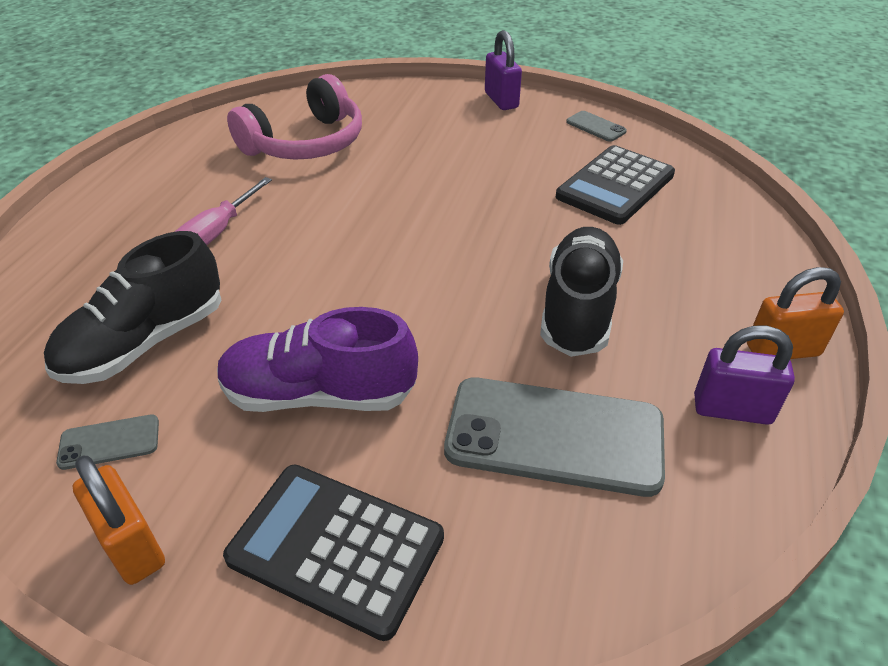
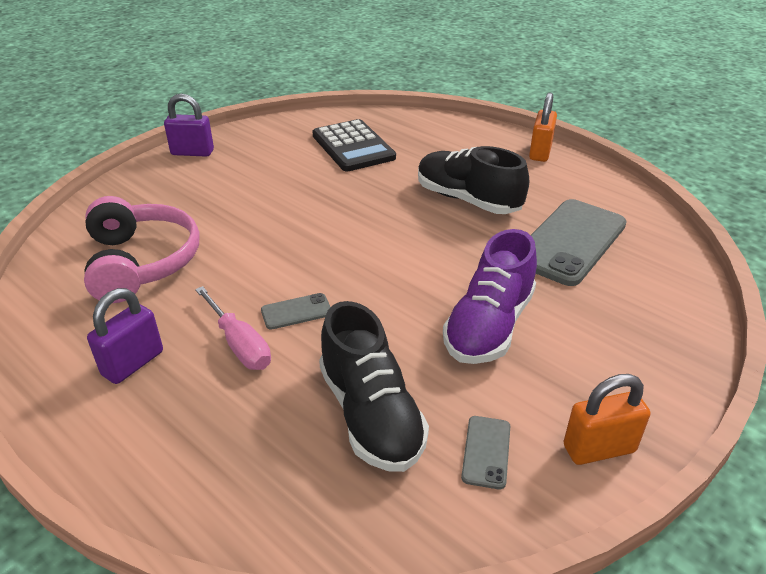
camera: 65 degrees left, 5 degrees down
(336, 548) = (628, 348): black calculator -> none
(596, 127) = (275, 130): grey phone -> grey phone (296, 311)
(732, 409) = (575, 182): purple padlock -> purple padlock (133, 363)

